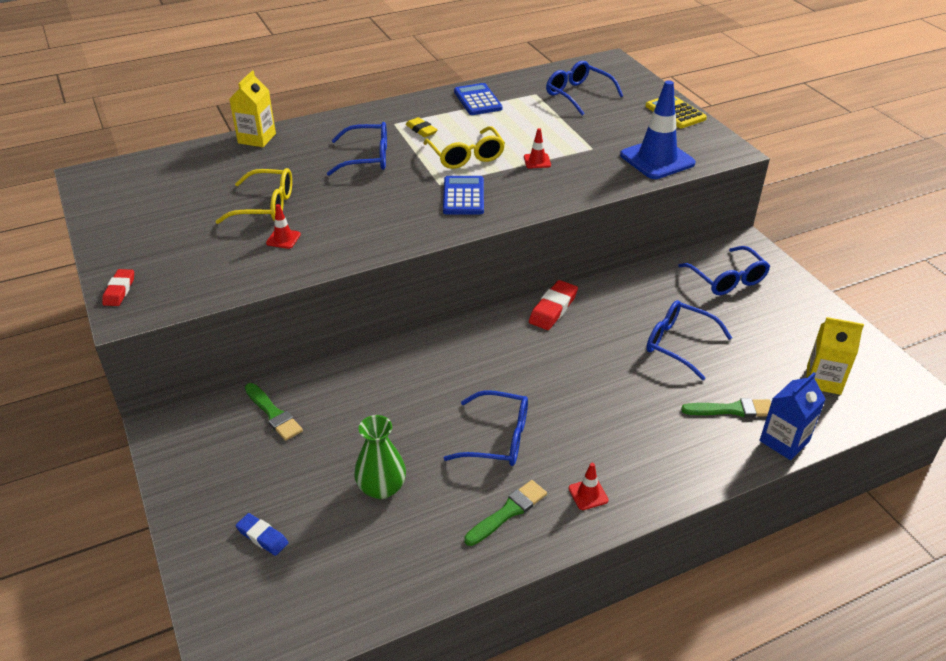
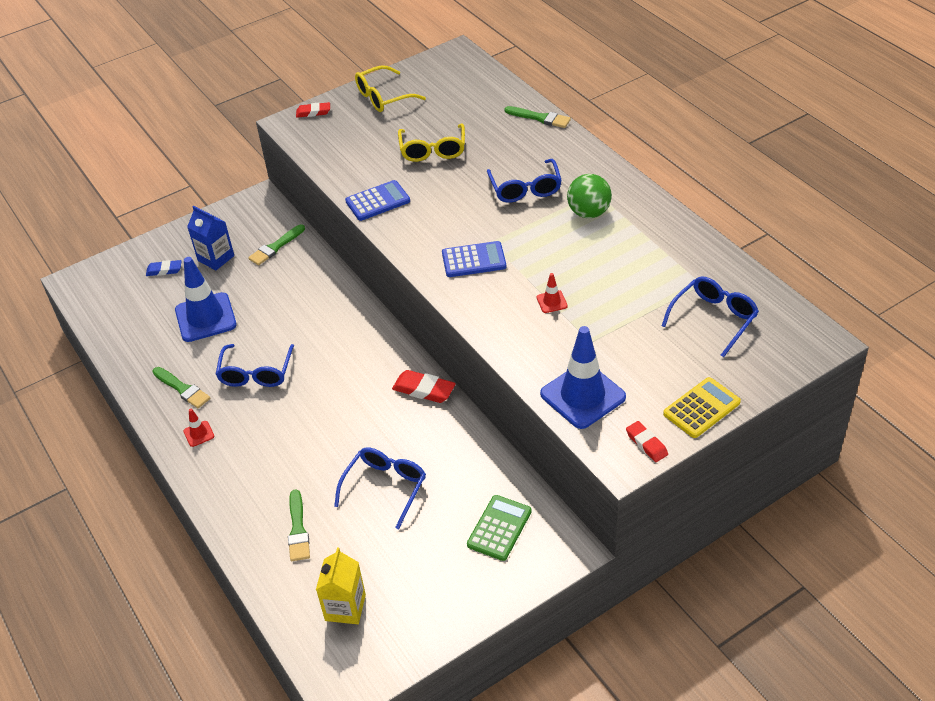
camera: 85 degrees right, 5 degrees up
(257, 138) = (540, 118): yellow carton -> green brush
(262, 537) = (164, 270): blue eraser -> blue eraser turned 60 degrees clockwise
(283, 239) = (388, 170): red traffic cone -> none
(381, 487) = (205, 317): green vase -> blue traffic cone
(421, 130) = (589, 213): yellow eraser -> green ball
(466, 156) = (547, 251): yellow glasses -> yellow glasses (383, 97)
(477, 100) = (667, 242): blue calculator -> blue calculator (378, 201)
(712, 139) = (646, 444): none -> red eraser
(727, 279) = (499, 528): blue glasses -> green calculator
(784, 441) = (260, 568): blue carton -> blue carton (216, 258)

